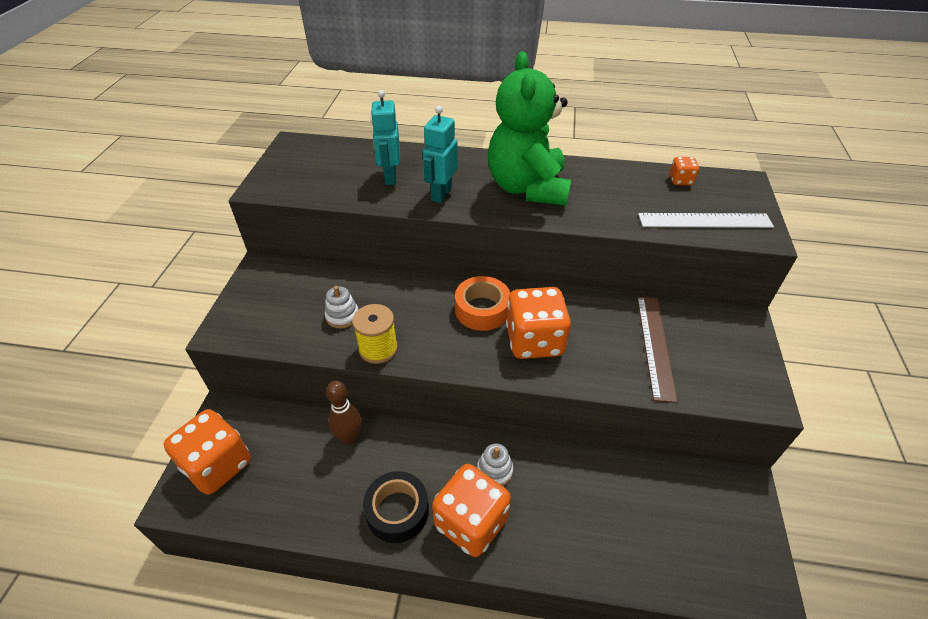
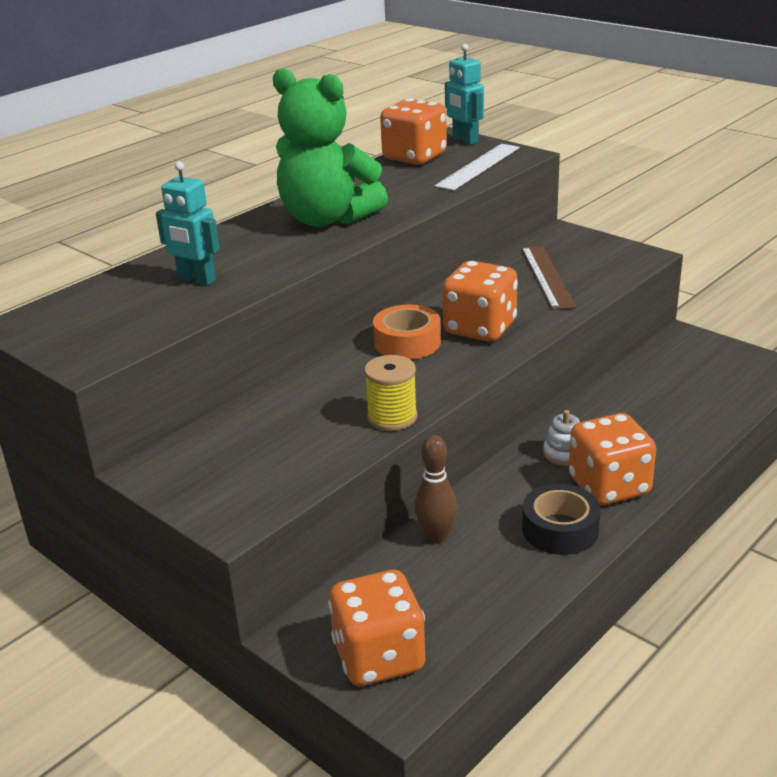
camera: 55 degrees left, 15 degrees down
(342, 316) = (314, 428): white stacking toy -> none
(441, 194) = (272, 261): turquoise robot -> turquoise robot (465, 140)
(655, 345) = (547, 276): brown ruler -> brown ruler turned 45 degrees clockwise
(680, 180) = (414, 157): orange dice -> orange dice, size x2.19

